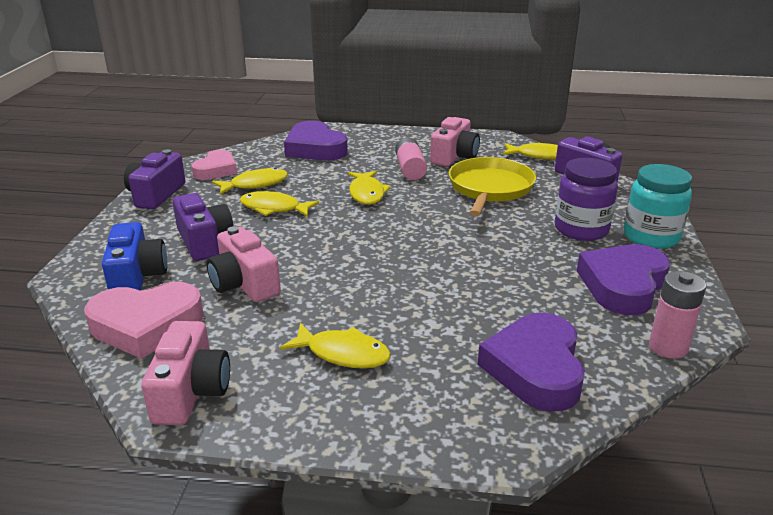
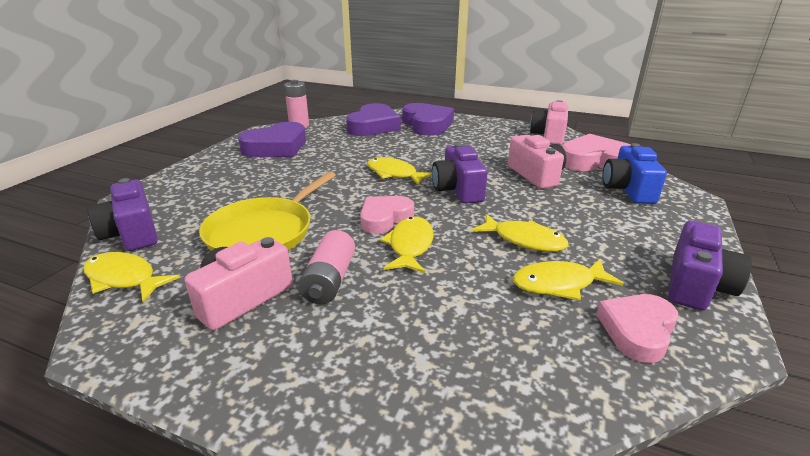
camera: 165 degrees left, 0 degrees up
(204, 242) = (586, 211): purple camera -> purple camera (458, 190)
(315, 148) = (464, 369): purple heart -> purple heart (427, 124)
(343, 354) = (469, 139): yellow fish -> yellow fish (394, 174)
(400, 210) = (385, 218): none -> pink heart
(581, 229) = (243, 180): purple jar -> none
(651, 237) = (202, 169): turquoise jar -> none

